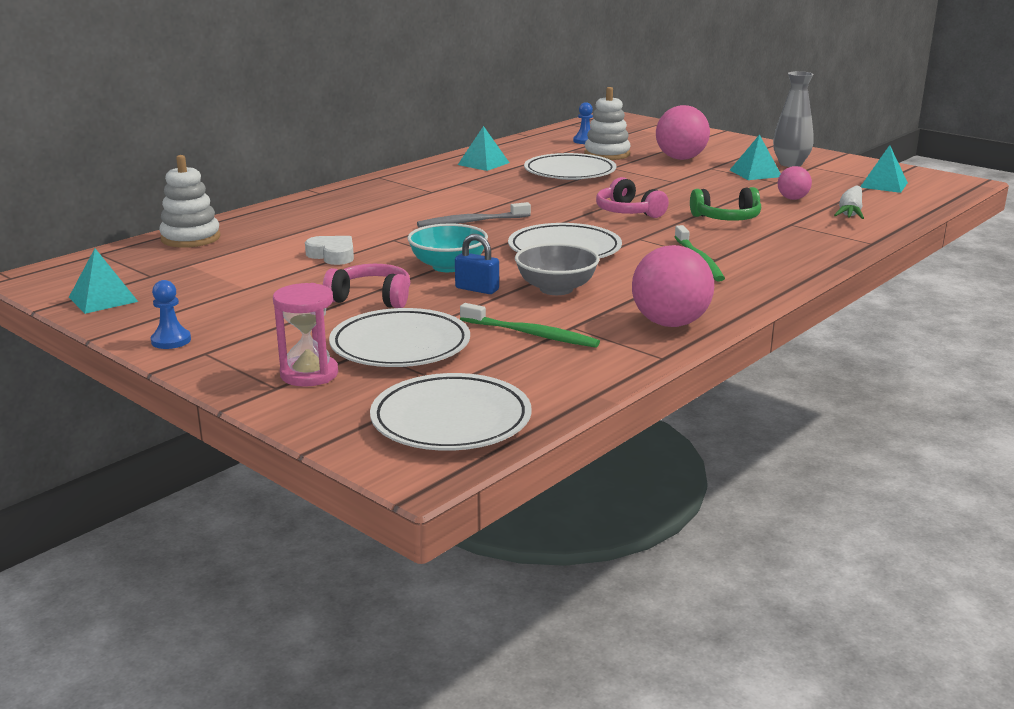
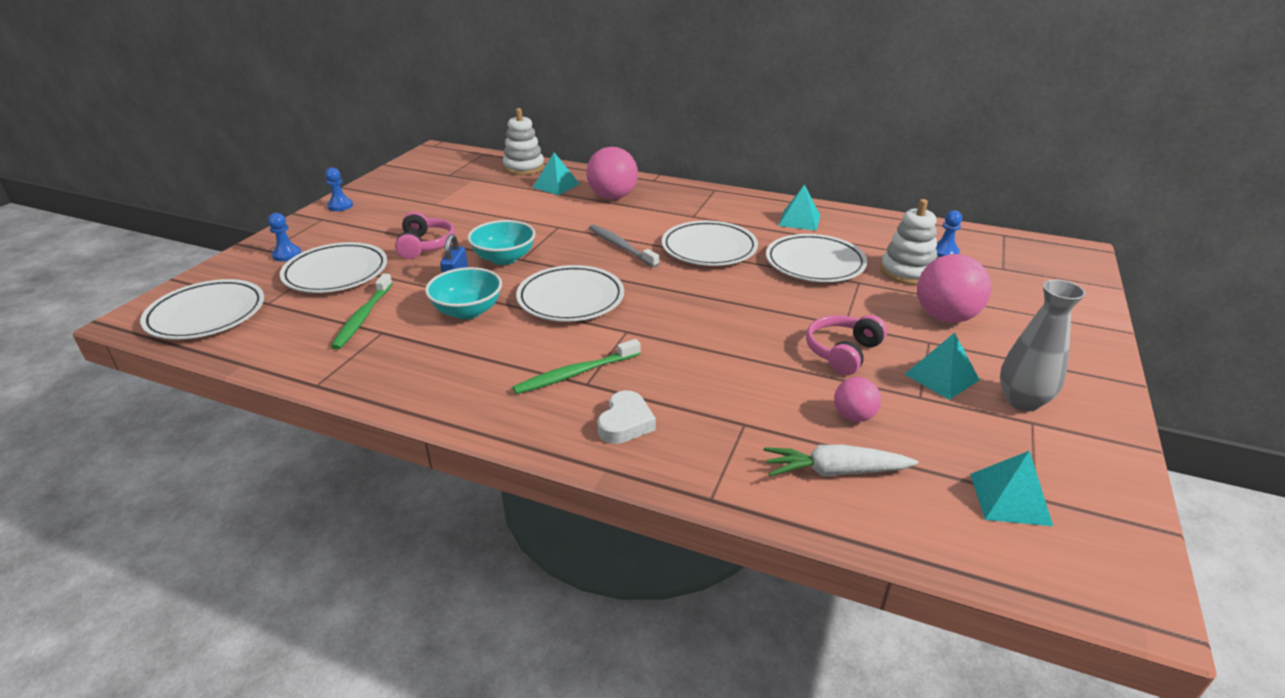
camera: 70 degrees right, 10 degrees up
(103, 299) = (404, 174): turquoise pyramid -> turquoise pyramid (556, 185)
(309, 374) = (287, 255): pink hourglass -> blue pawn
(332, 255) = (510, 214): white heart -> white heart (625, 423)
(509, 196) = (709, 248): none -> white plate
(556, 289) = (467, 311): grey bowl -> turquoise bowl
(628, 212) = (706, 313): pink headphones -> pink headphones (842, 352)
(670, 323) = (396, 378): pink ball -> pink ball (612, 197)
(726, 218) = (730, 375): green headphones -> none

